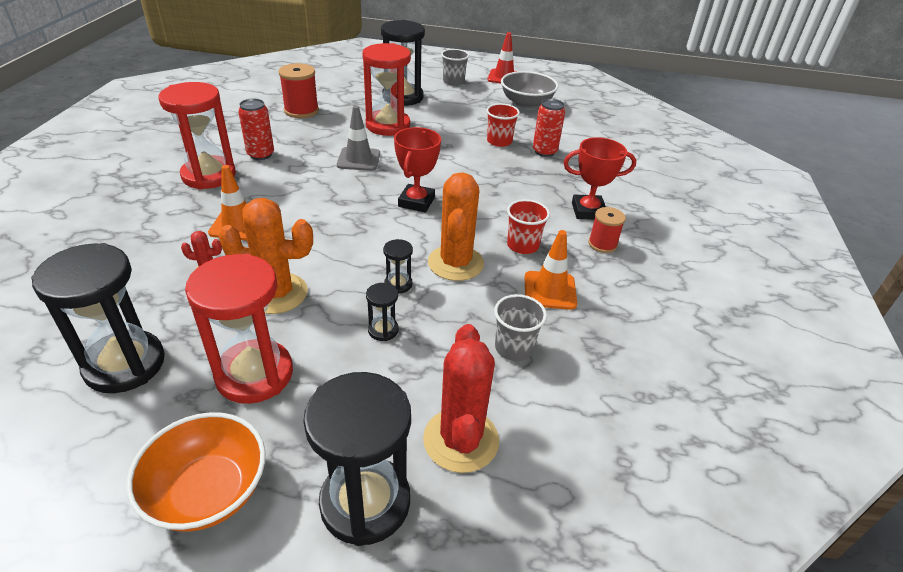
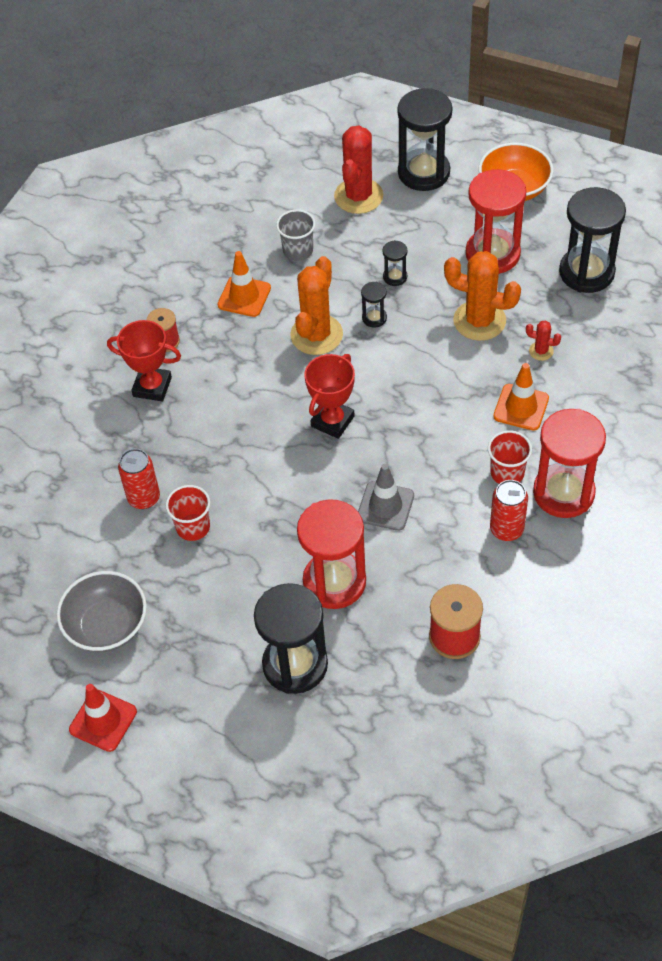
camera: 160 degrees left, 15 degrees up
(453, 82) = (196, 711): grey cup -> none
(522, 245) = (244, 348): red cup -> red cup (507, 473)

